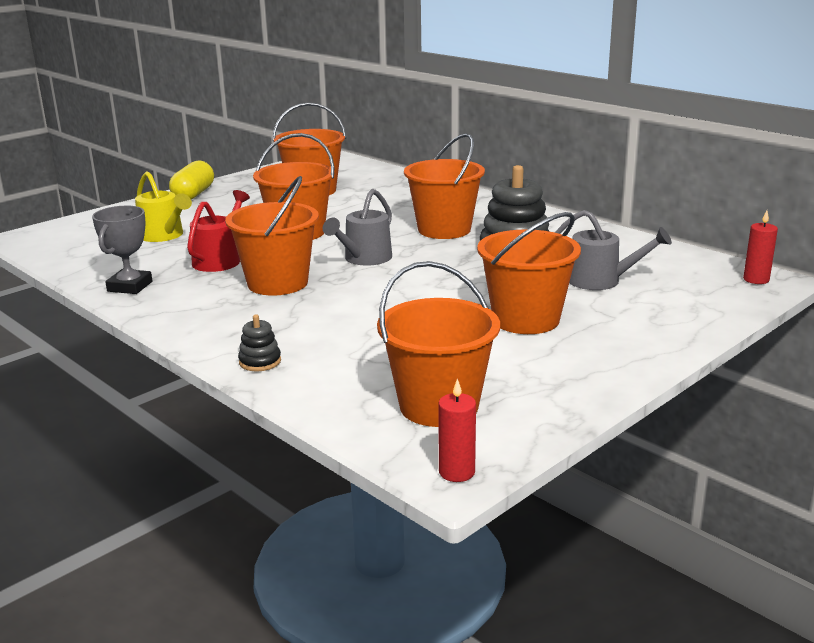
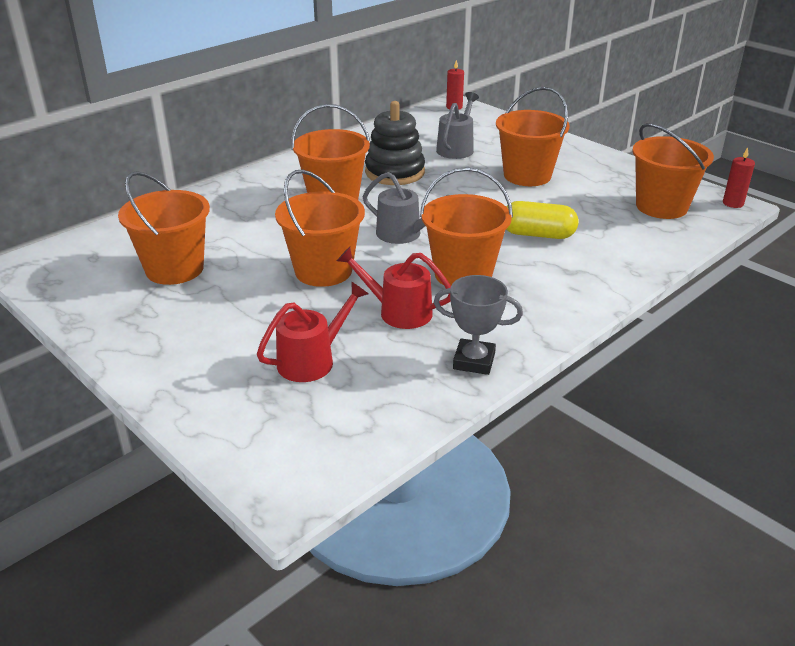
camera: 90 degrees left, 10 degrees up
(164, 236) = (312, 360): yellow watering can -> red watering can
(193, 194) = (143, 358): yellow capsule -> yellow capsule (538, 234)
(260, 361) = (622, 272): black stacking toy -> none

